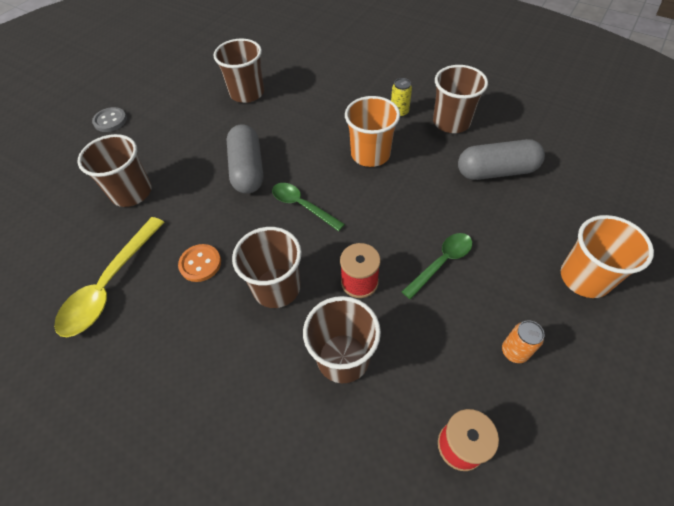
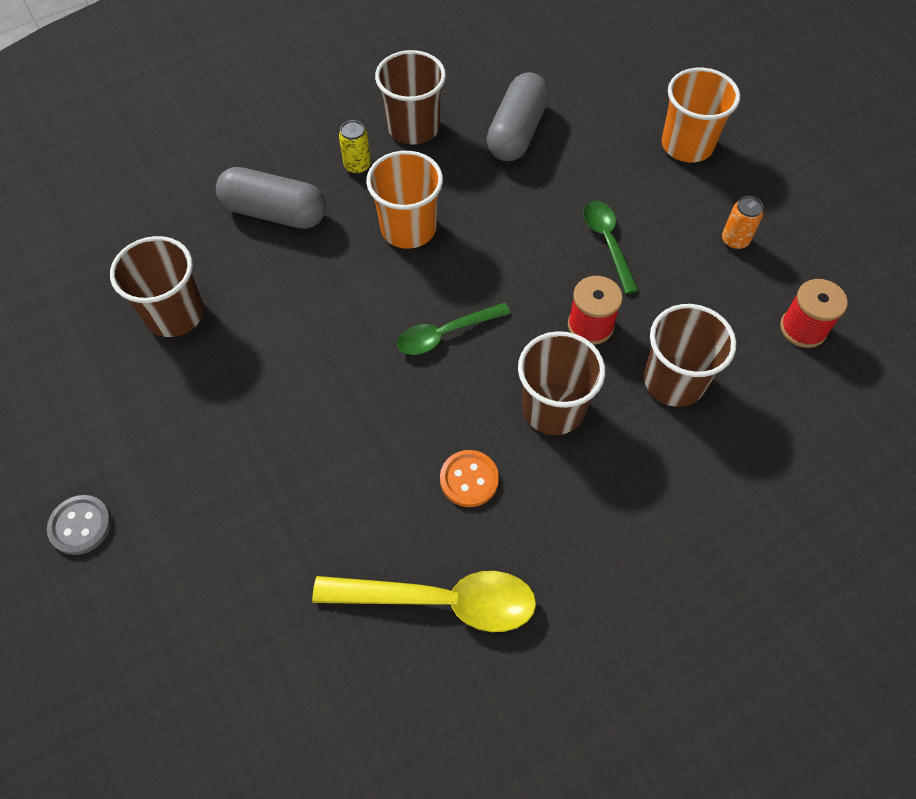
camera: 65 degrees left, 5 degrees up
(110, 285) = (441, 601): yellow spoon -> yellow spoon turned 45 degrees counterclockwise
(131, 192) = (279, 532): brown cup -> none
(248, 169) = (339, 370): grey capsule -> grey capsule (275, 212)

